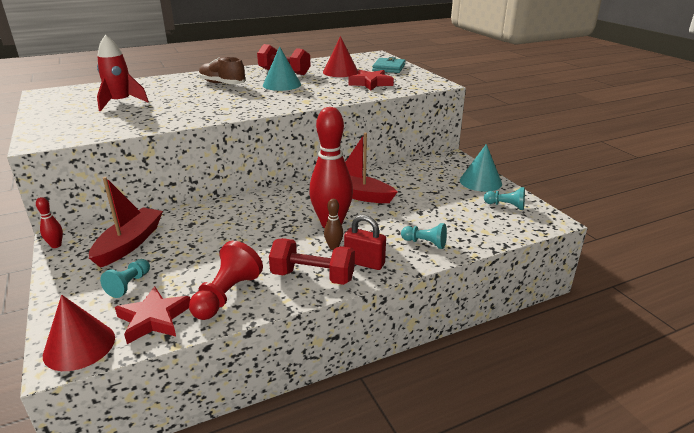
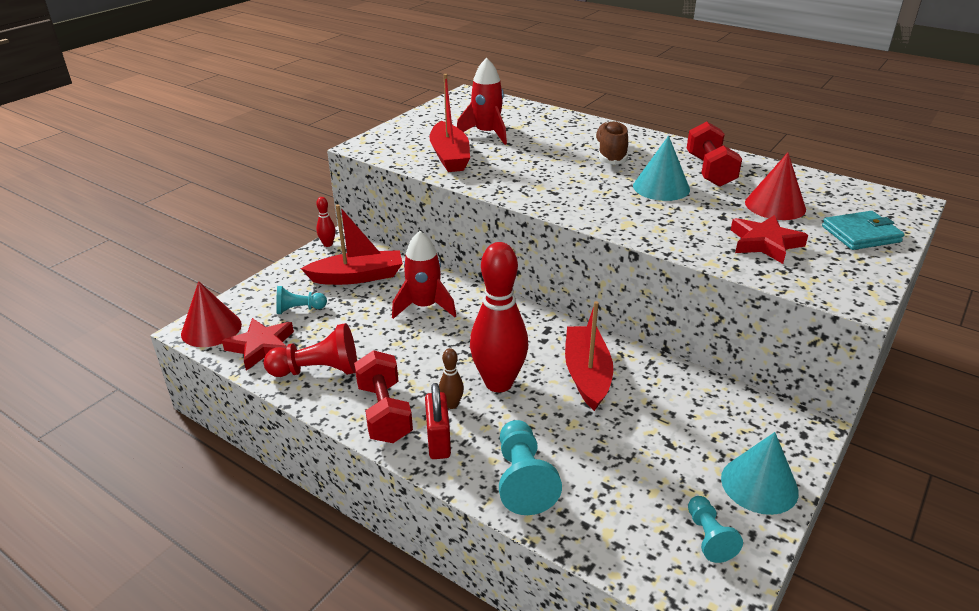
camera: 60 degrees right, 5 degrees up
(127, 120) = (450, 156): none -> red boat
(214, 226) = (424, 306): none -> red rocket
(425, 243) = (523, 479): turquoise pawn -> turquoise pawn, size x1.62

